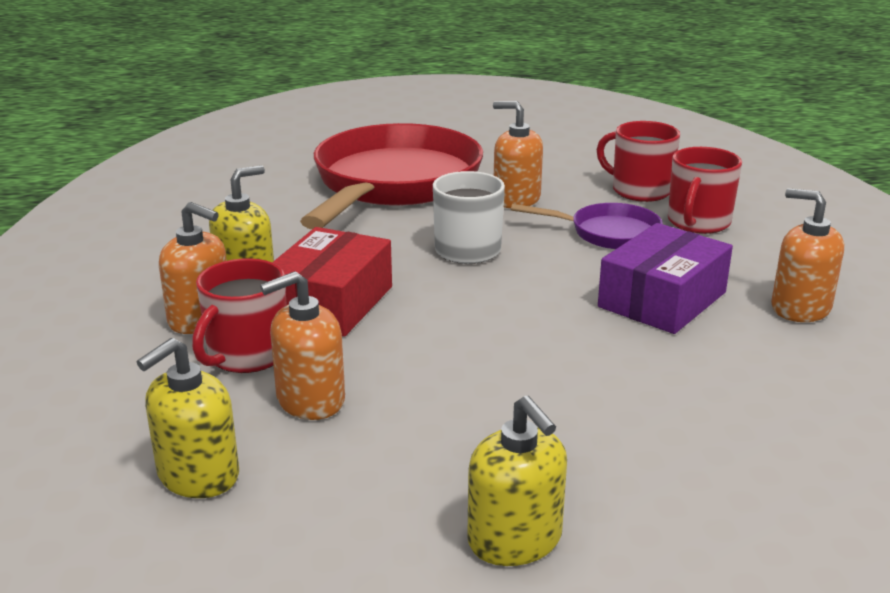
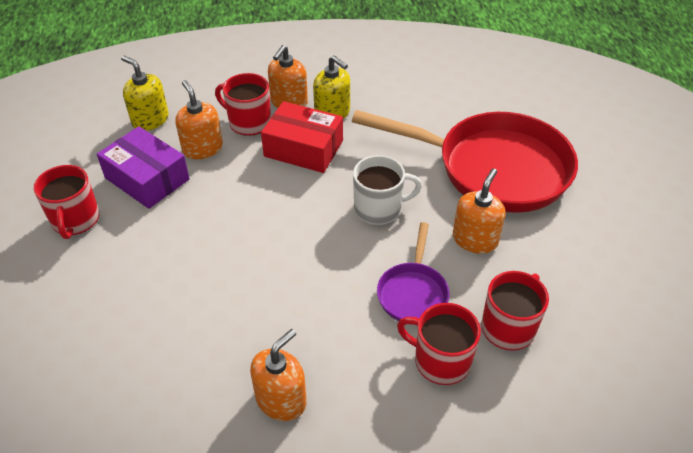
camera: 90 degrees right, 20 degrees up
(515, 540) = (75, 220): yellow soap dispenser -> red mug
(662, 299) = (299, 312): purple box -> purple box (147, 178)

